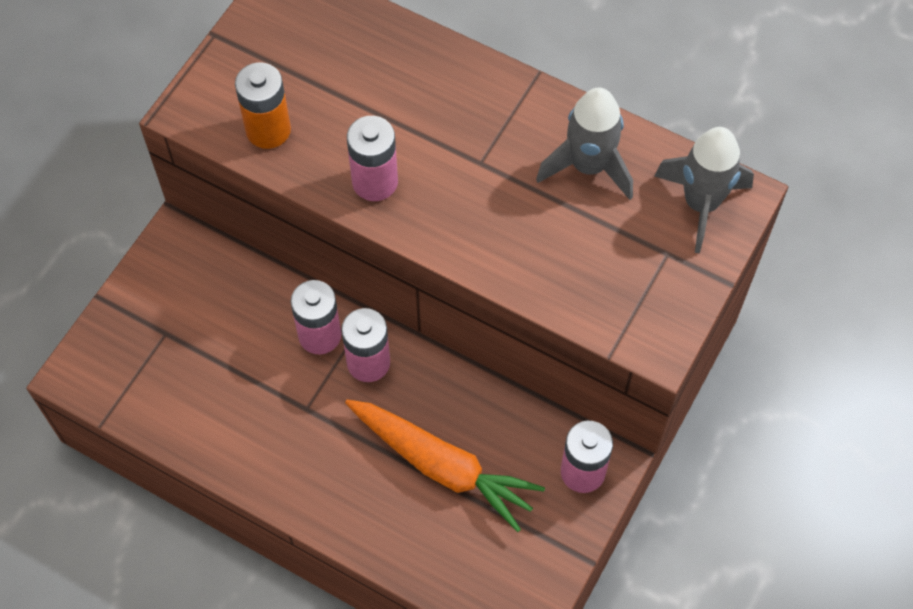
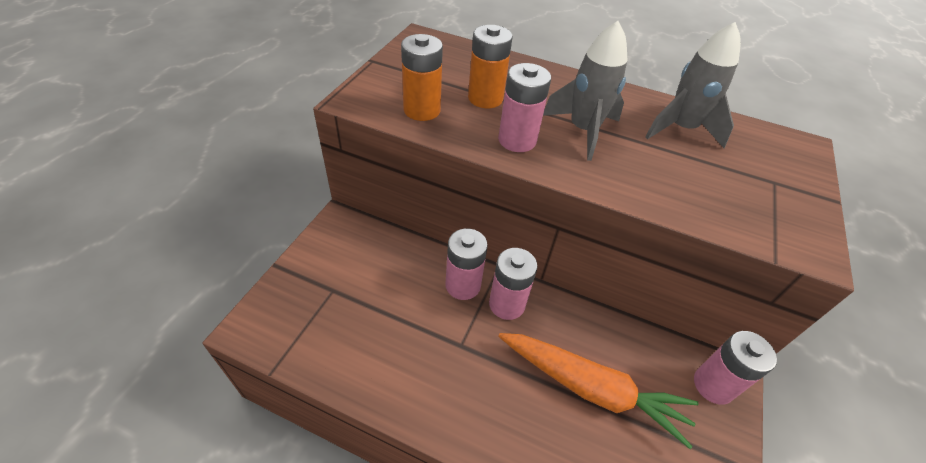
camera: 10 degrees left, 15 degrees down
(351, 109) = (485, 98): none -> orange battery
(701, 204) = (778, 150): grey rocket -> grey rocket (583, 131)

